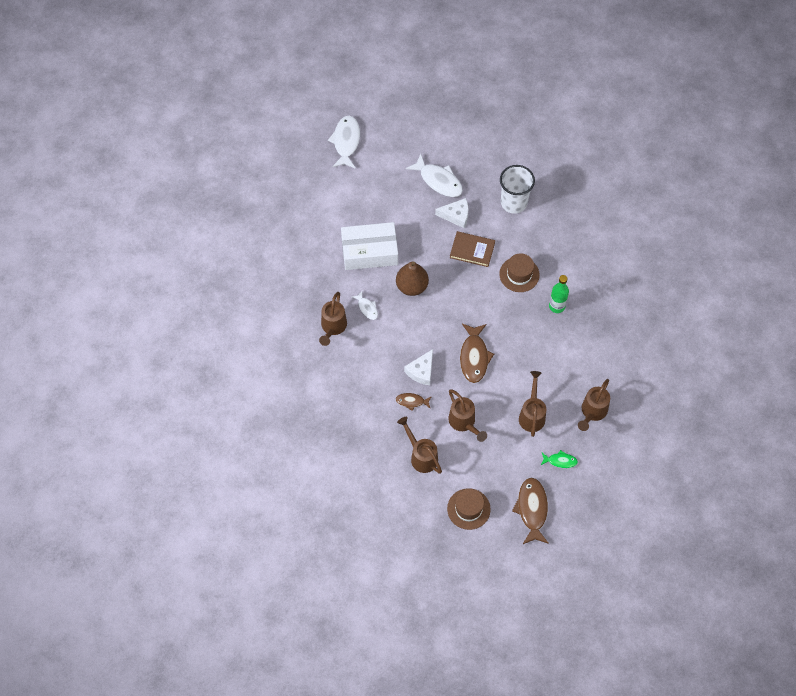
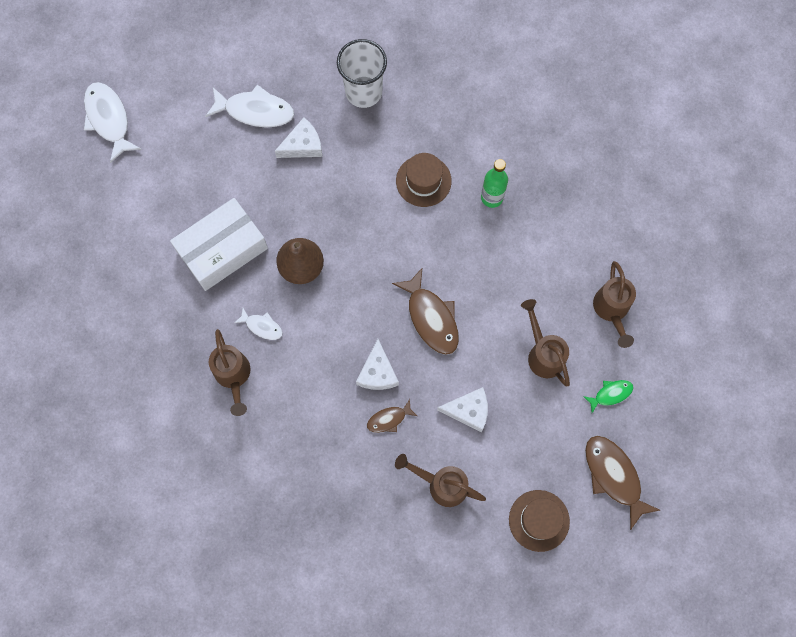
camera: 30 degrees left, 10 degrees up
(464, 423) = (468, 411): brown watering can -> white cheese
(472, 250) = (348, 180): brown book -> none

